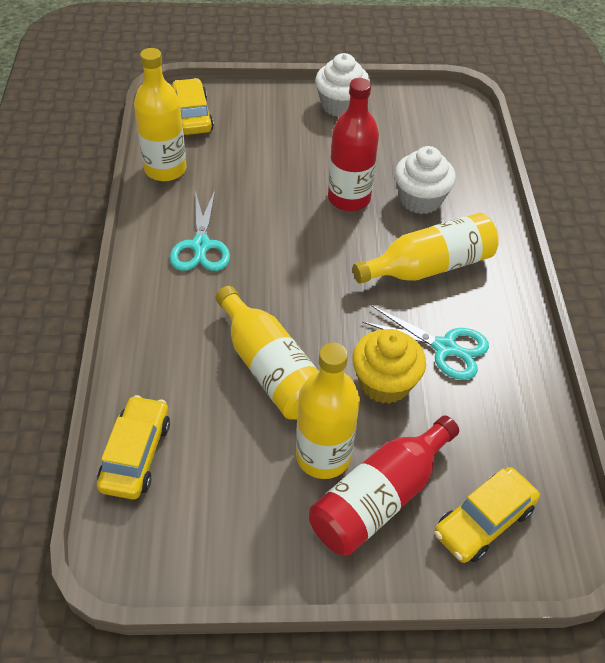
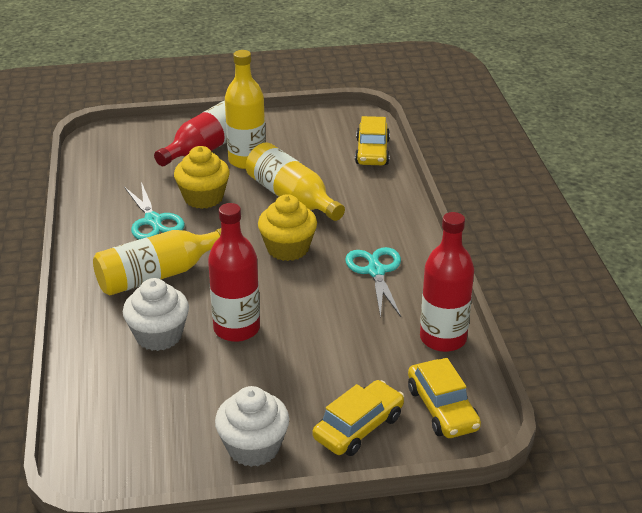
camera: 175 degrees right, 15 degrees down
(165, 169) = (443, 338): yellow bottle -> red bottle
(288, 286) = (288, 248): none -> yellow cupcake
(444, 348) = (153, 221): turquoise scissors -> turquoise scissors turned 135 degrees counterclockwise
(483, 521) = (142, 143): yellow car -> yellow car (358, 427)

